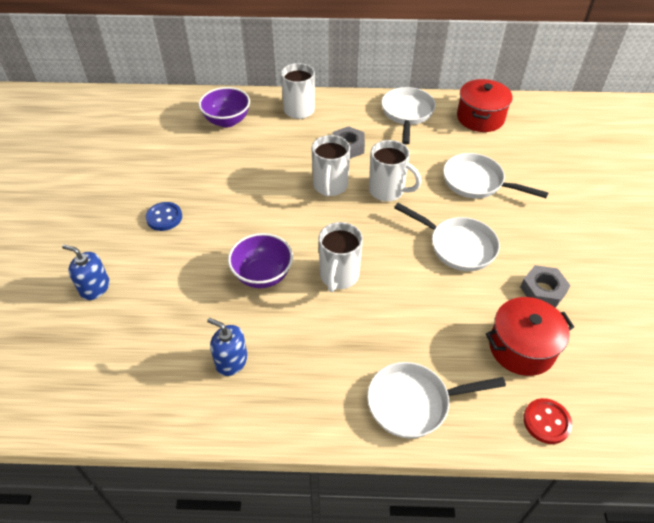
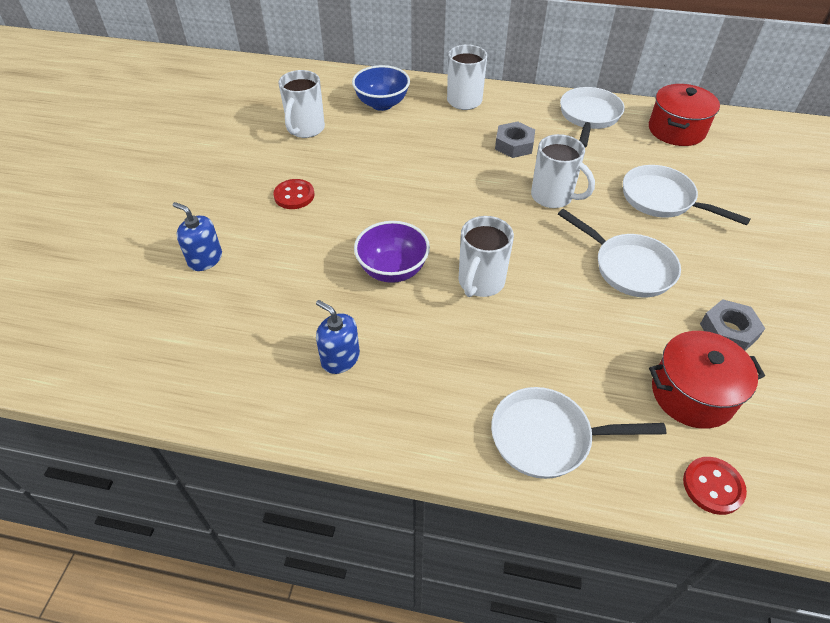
camera: 10 degrees right, 0 degrees up
(164, 217) = (294, 195): blue button -> red button
(227, 121) = (382, 104): purple bowl -> blue bowl
(330, 186) = (486, 184): white mug -> white mug (305, 129)

